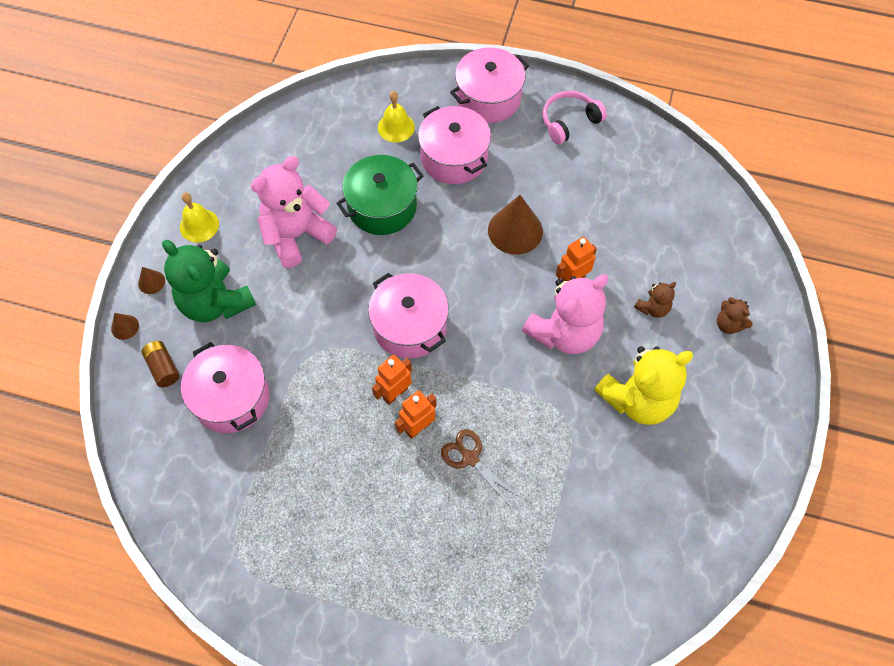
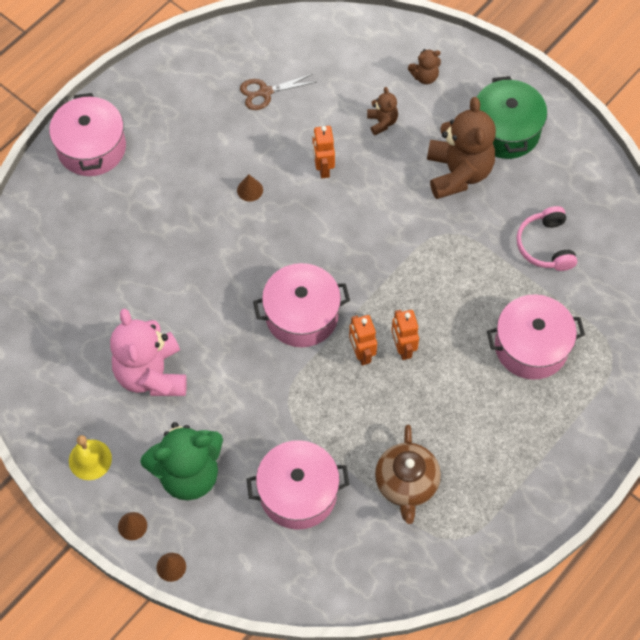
camera: 65 degrees left, 0 degrees up
(163, 368) = (235, 544): brown battery -> none
(278, 488) = (406, 483): none -> brown teapot
(382, 206) = (162, 288): green pot -> green pot (505, 131)
(396, 127) = (77, 239): yellow bell -> none
(454, 157) = (142, 205): pink pot -> pink pot (531, 346)
(470, 458) = (450, 319): brown scissors -> brown scissors (265, 92)
(515, 230) = (250, 190): brown cone -> brown cone, size x0.48
(564, 333) = (371, 197): pink teddy bear -> none
(569, 122) = (158, 95): pink headphones -> pink headphones (545, 245)
(637, 399) = (458, 173): yellow teddy bear -> brown teddy bear

